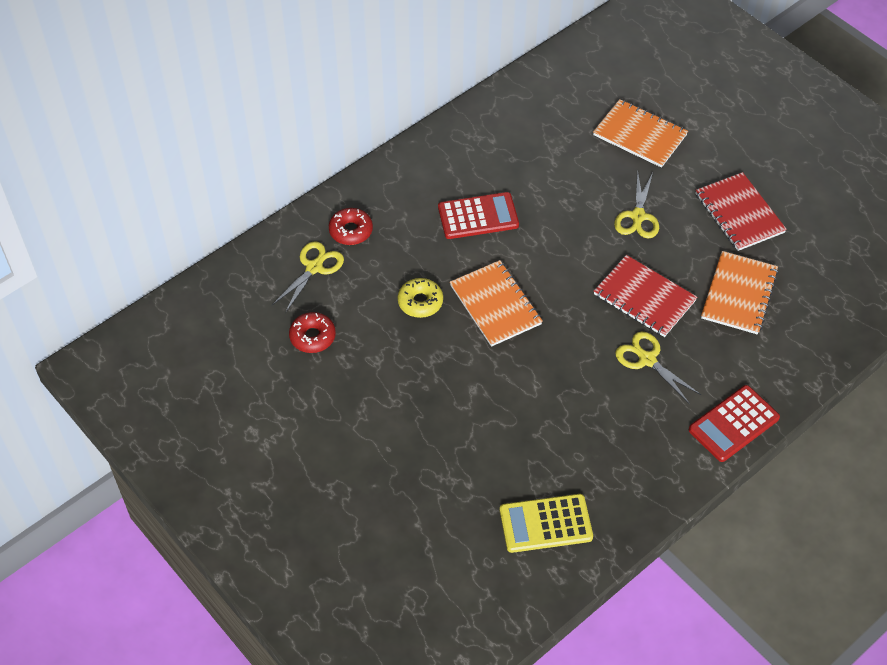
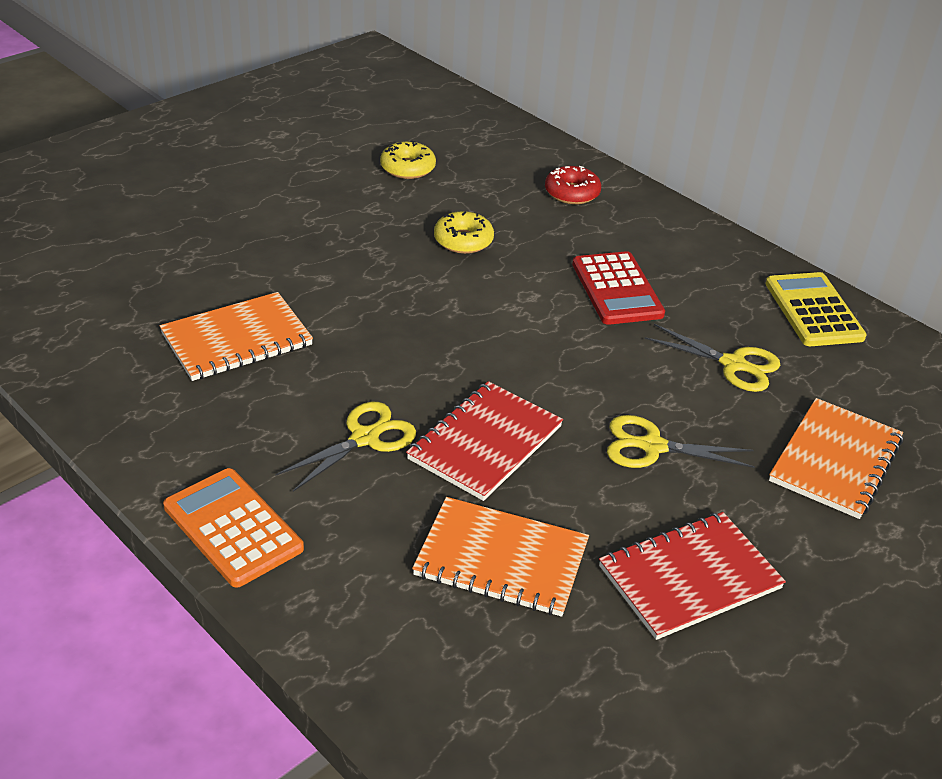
camera: 85 degrees right, 15 degrees down
(312, 337) = (407, 168): red donut -> yellow donut
(314, 267) = (510, 169): yellow scissors -> yellow scissors (733, 364)
(495, 305) = (462, 299): orange notebook -> orange notebook (237, 339)
(545, 524) = (105, 328): yellow calculator -> yellow calculator (813, 310)
(733, 424) = (233, 527): red calculator -> orange calculator

